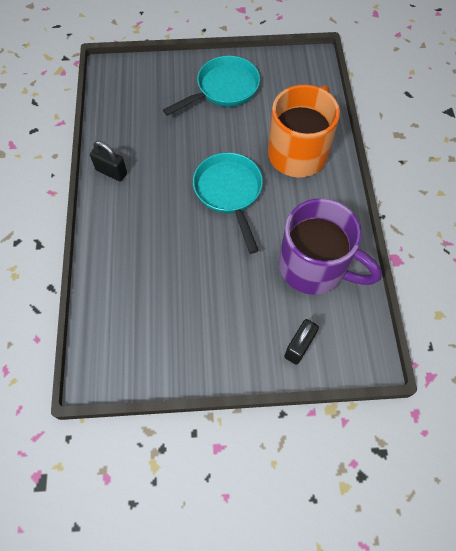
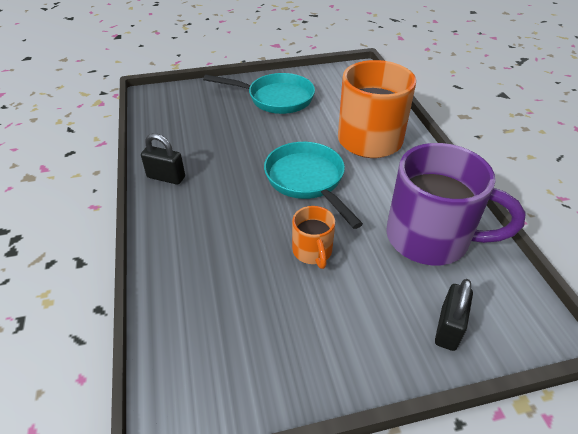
camera: 10 degrees left, 20 degrees down
(216, 265) = (312, 252): none -> orange mug
(223, 89) = (275, 98): turquoise pan -> turquoise pan turned 60 degrees clockwise

